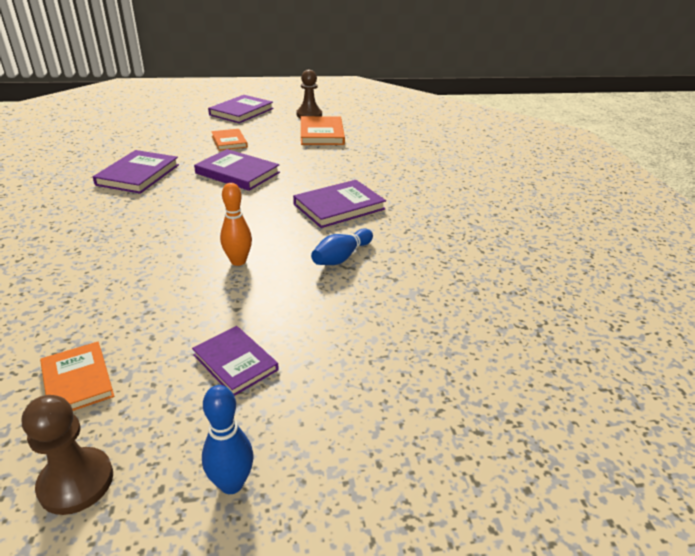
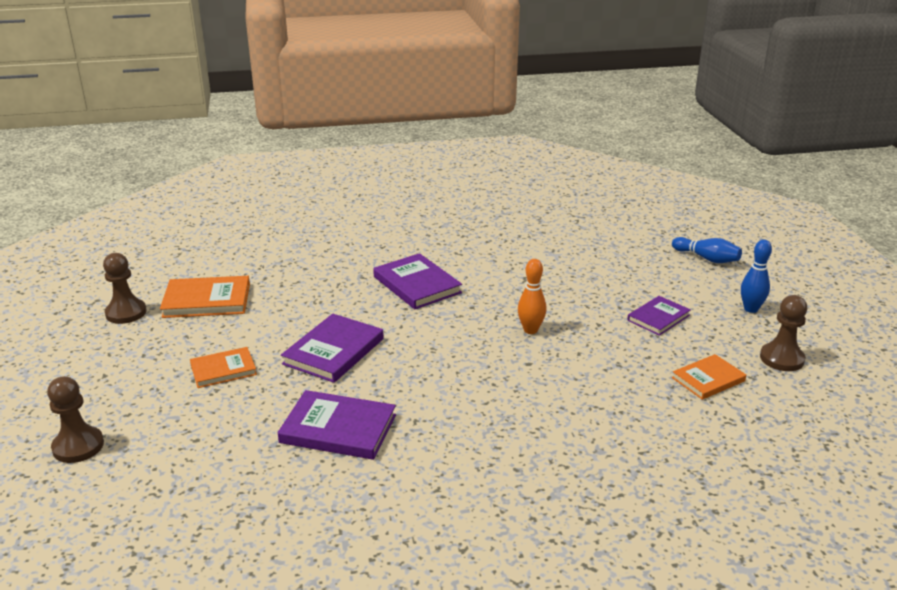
camera: 90 degrees left, 5 degrees down
(171, 115) = (78, 446): none -> brown pawn
(241, 112) = (88, 373): purple book -> none
(341, 257) = (510, 282): blue bowling pin -> blue bowling pin (707, 258)

